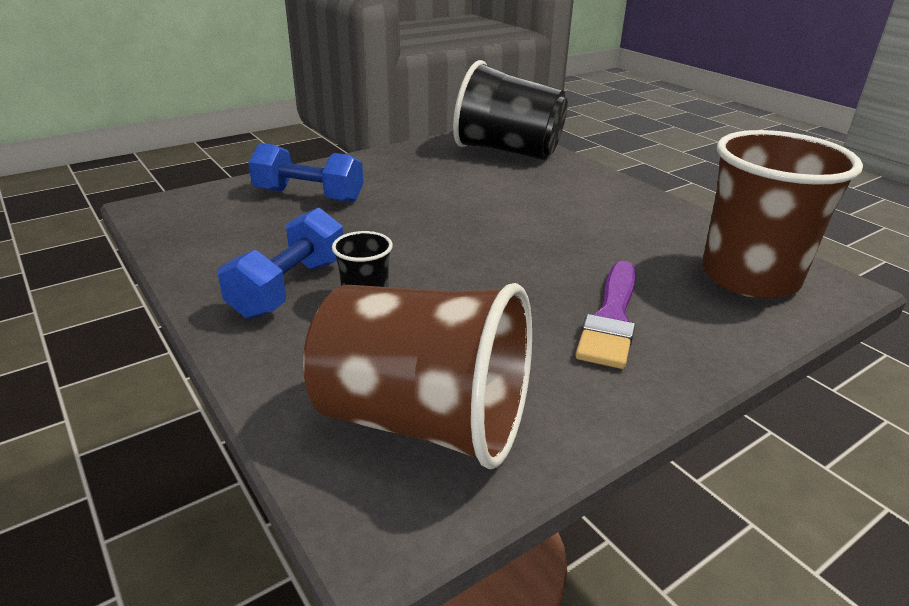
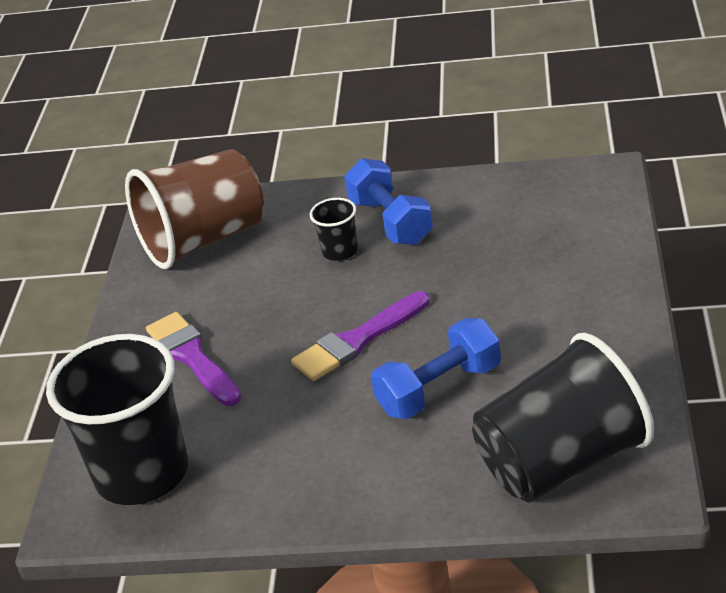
camera: 135 degrees right, 5 degrees up
(309, 196) = (555, 264): blue dumbbell -> blue dumbbell (439, 389)
(484, 242) = (357, 340): none -> purple brush
(749, 277) = (142, 474): brown cup -> black cup

